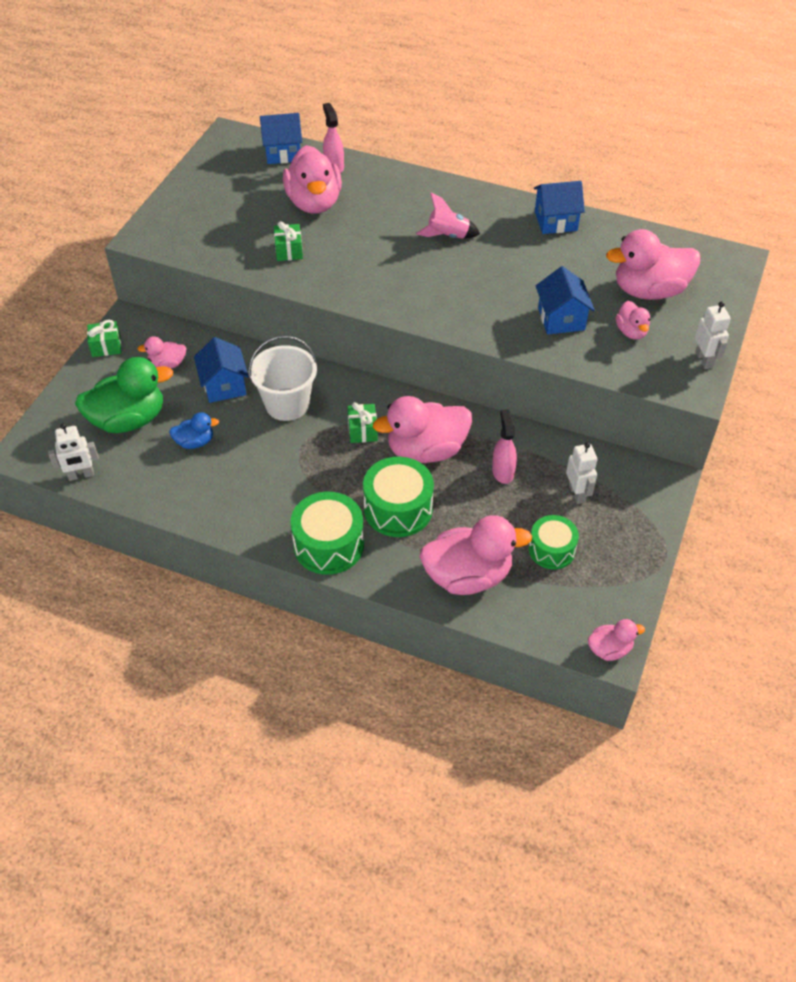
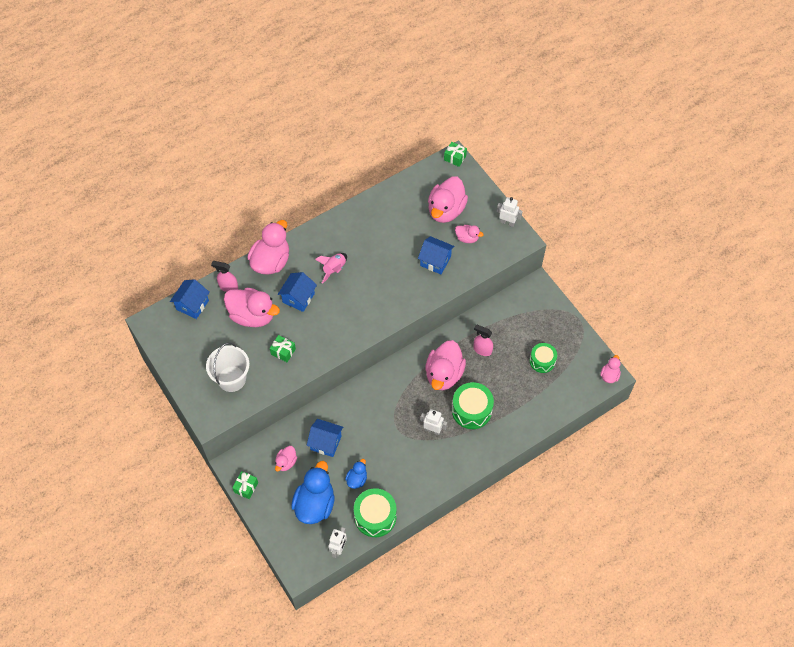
camera: 55 degrees left, 10 degrees up
(129, 420) = (315, 504): green duck -> blue duck
(287, 404) = (363, 419): white bucket -> white bucket (232, 379)
(328, 545) = (471, 454): green drum -> green drum (375, 516)
(362, 430) = (409, 395): green gift -> green gift (455, 158)
(468, 576) = (532, 406): pink duck -> pink duck (271, 261)
(555, 221) = (363, 213): blue house -> blue house (298, 298)
(577, 493) = (518, 328): white robot -> white robot (433, 430)

